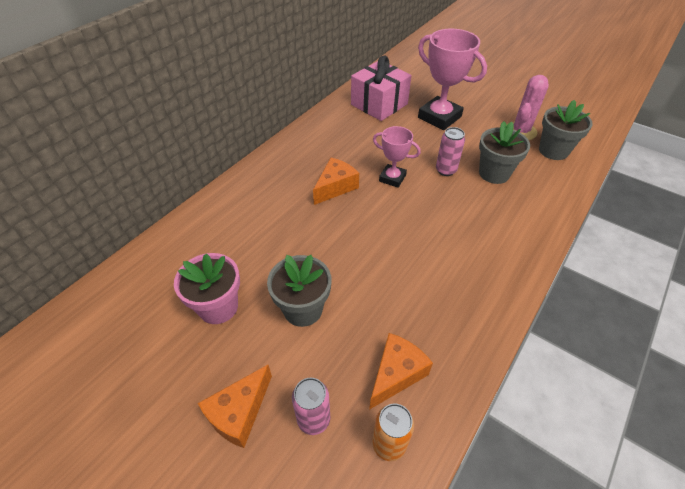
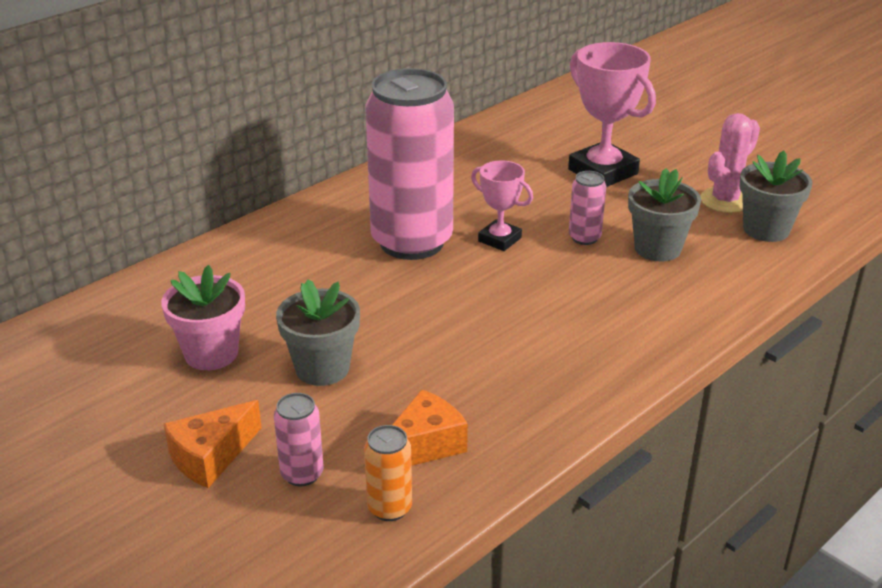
camera: 10 degrees right, 15 degrees down
(335, 187) = (412, 242): orange cheese -> pink can
(379, 104) = (514, 147): pink gift -> none

